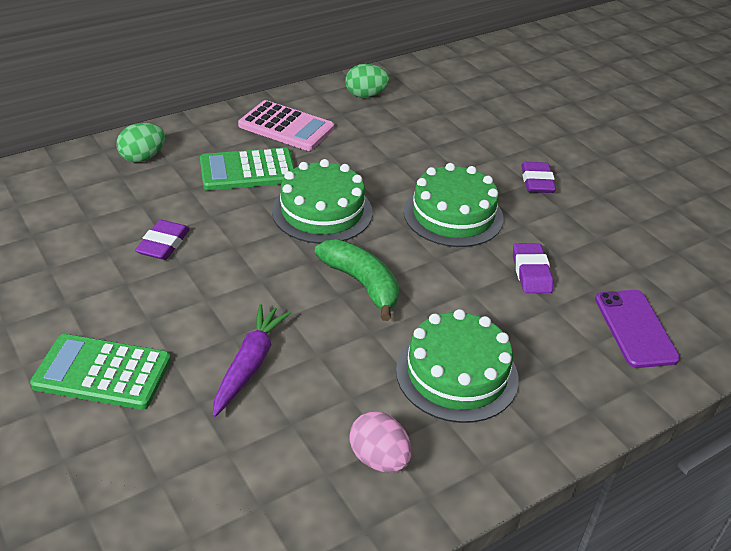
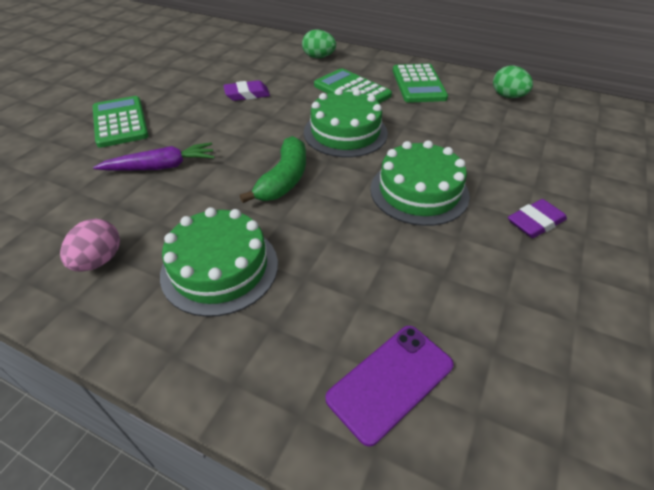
camera: 60 degrees right, 5 degrees up
(286, 127) = (418, 84): pink calculator -> green calculator
(531, 272) = (396, 266): purple eraser -> none

